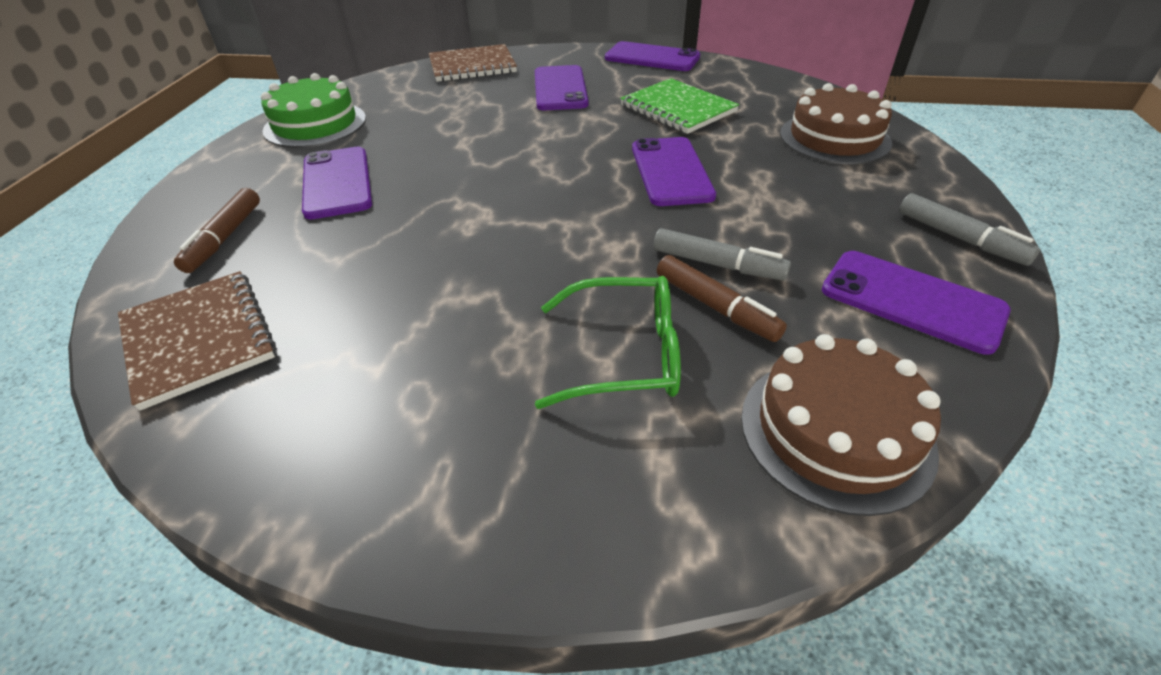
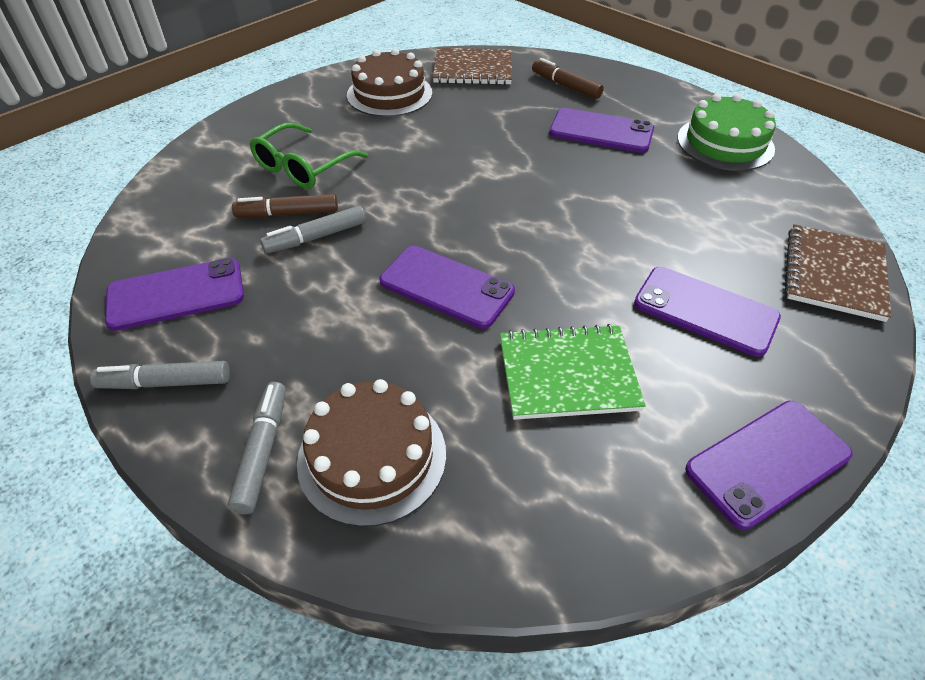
camera: 125 degrees right, 5 degrees up
(836, 431) = (177, 200): brown cake -> brown cake (389, 94)
(904, 170) = (262, 451): none -> grey marker

